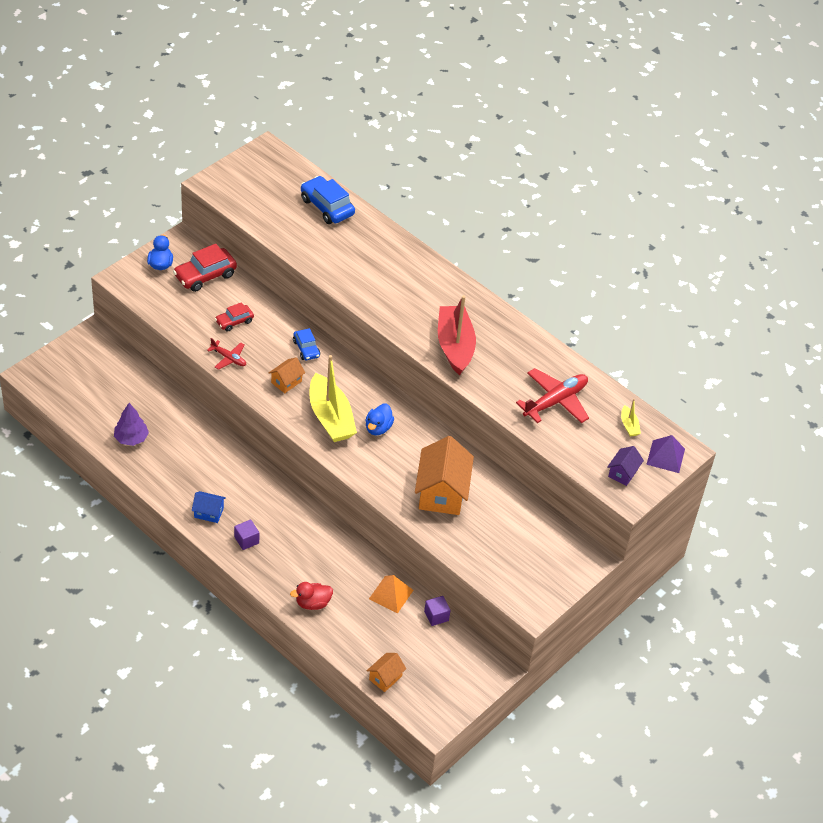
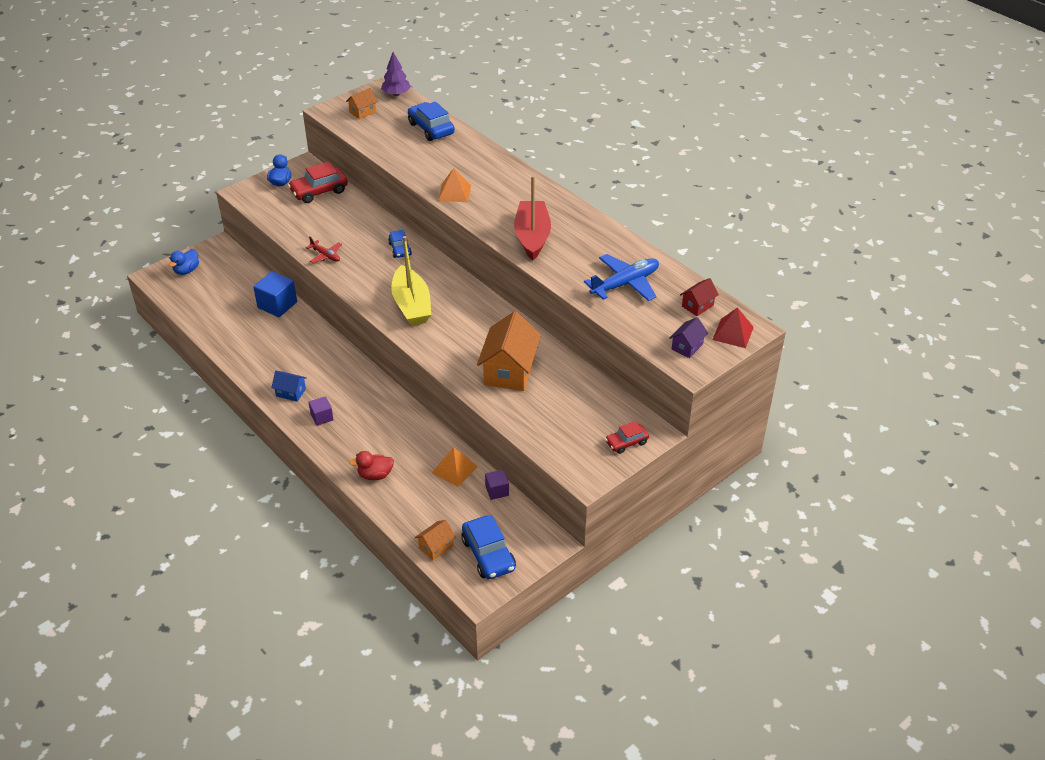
camera: 10 degrees right, 5 degrees down
(131, 438) = (232, 329): purple tree -> purple tree (396, 94)
(173, 408) = (277, 305): none -> blue cube
(234, 321) = (337, 227): red car -> red car (626, 442)
(286, 382) = (375, 275): orange house -> orange house (362, 112)
(366, 291) = (454, 192): none -> orange pyramid
(378, 428) = (456, 315): blue duck -> blue duck (186, 270)
(437, 684) = (488, 554): none -> blue car
(555, 401) = (625, 284): red plane -> blue plane
(629, 425) = (697, 306): yellow boat -> red house
(665, 456) = (733, 333): purple pyramid -> red pyramid

